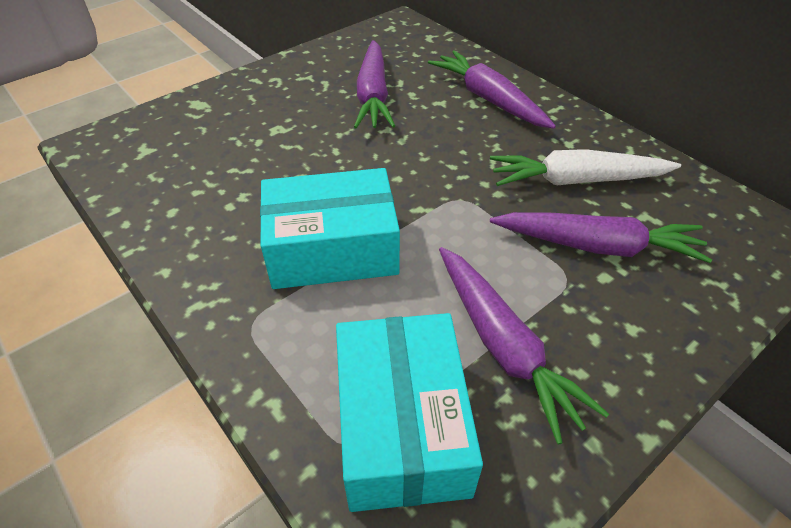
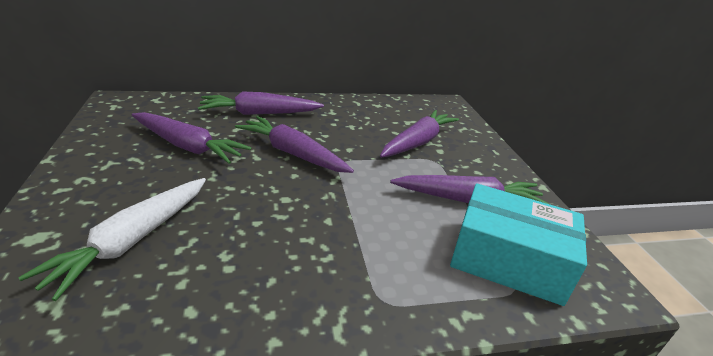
camera: 65 degrees left, 15 degrees down
(332, 248) = (338, 230): turquoise box -> none
(436, 158) = (292, 153): none -> purple carrot
(576, 180) = (364, 124): white carrot -> white carrot (132, 241)

